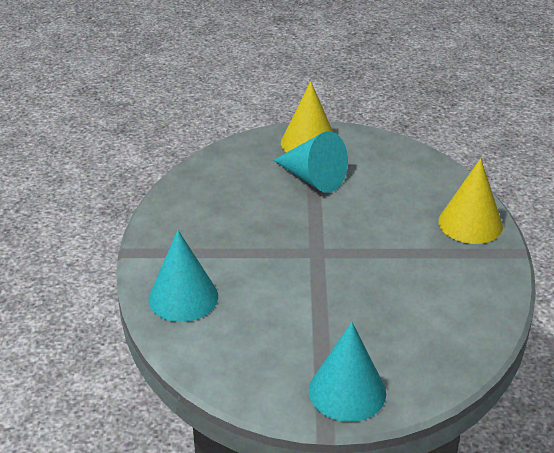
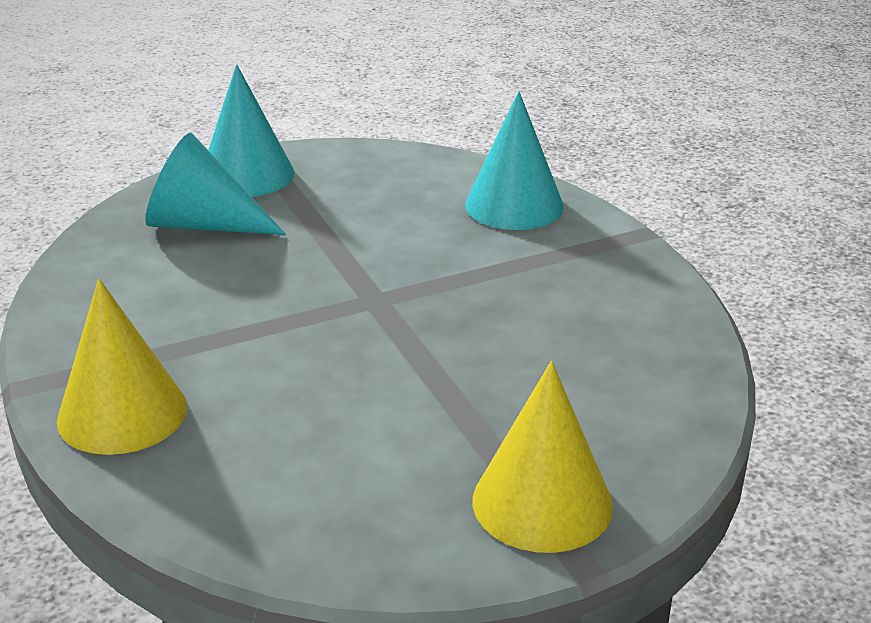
camera: 155 degrees right, 5 degrees down
(313, 178) = (470, 419): turquoise cone -> turquoise cone (203, 224)

